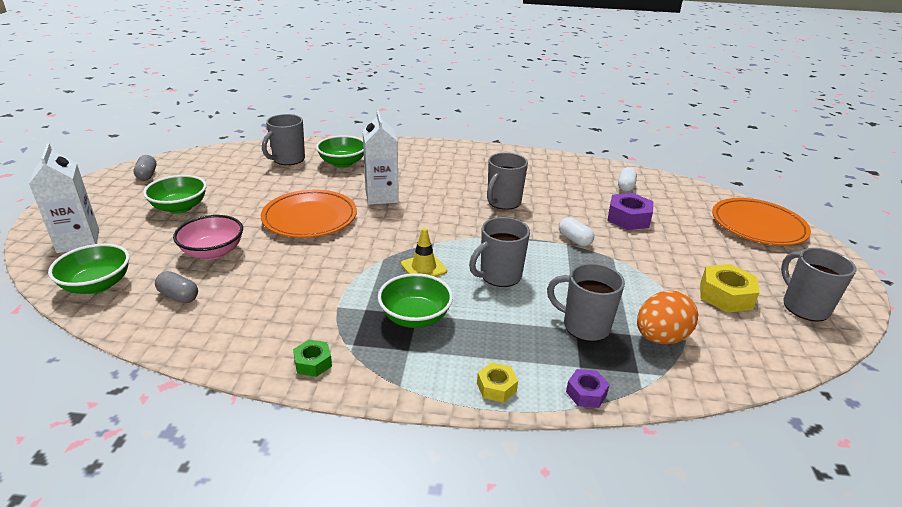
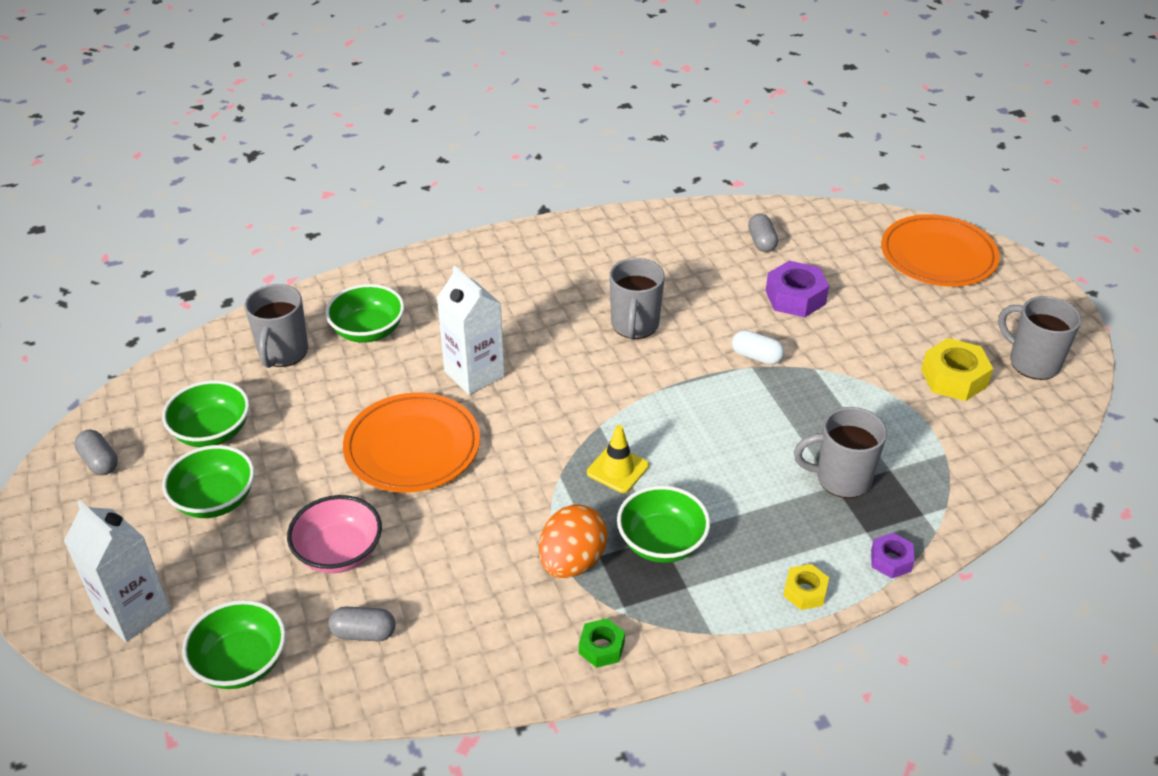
camera: 25 degrees left, 10 degrees up
(214, 180) = (212, 432): none -> green bowl
(499, 276) = (710, 446): grey mug -> none
(625, 186) = (761, 242): white capsule -> grey capsule
(660, 338) = (921, 462): orange egg -> orange egg (572, 562)

